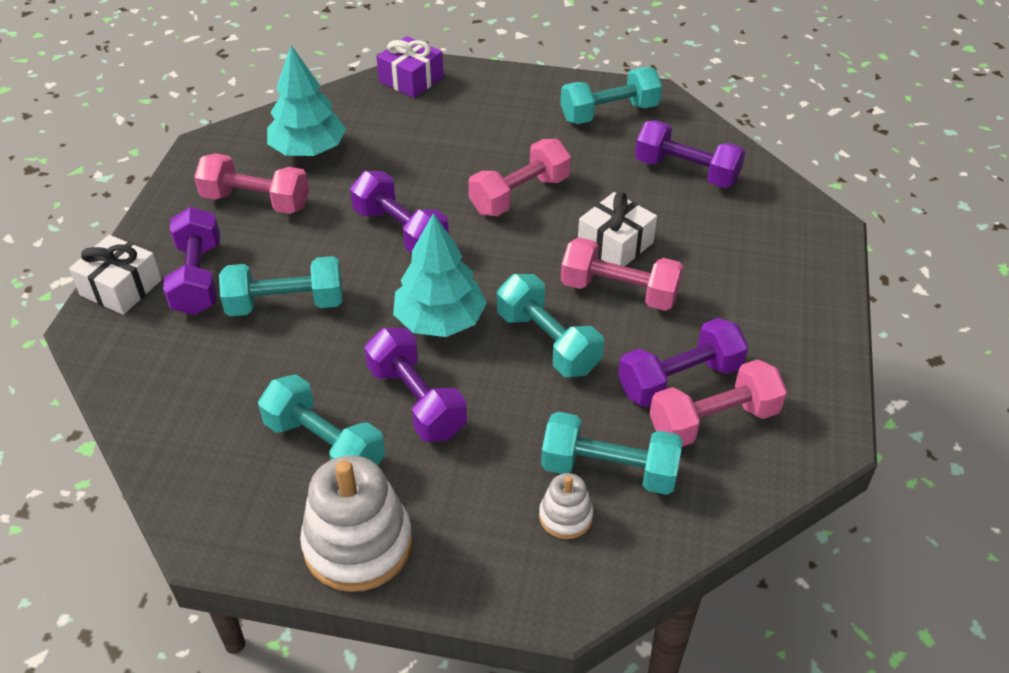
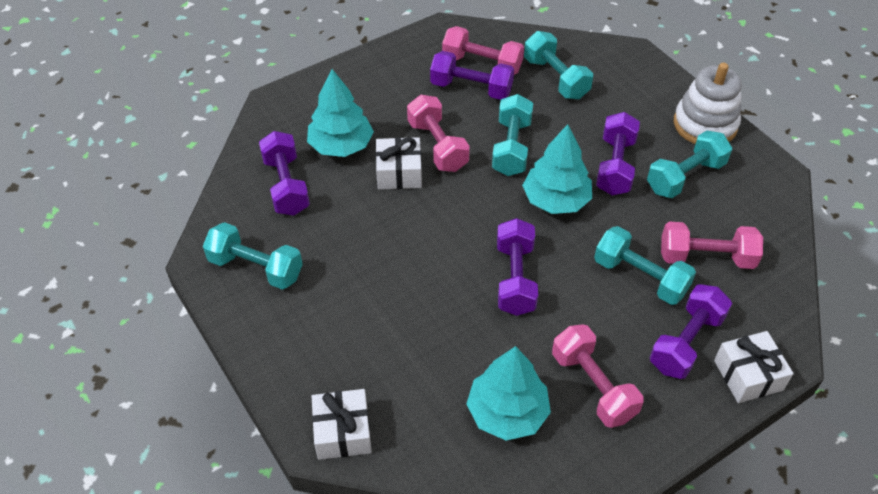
camera: 135 degrees left, 5 degrees up
(324, 445) = (685, 177): turquoise dumbbell -> turquoise dumbbell turned 60 degrees clockwise
(411, 80) = (343, 432): purple gift -> white gift
(520, 195) = (407, 247): pink dumbbell -> pink dumbbell (706, 257)
(565, 516) = (597, 76): white stacking toy -> none
(701, 230) = (341, 145): none -> turquoise tree

